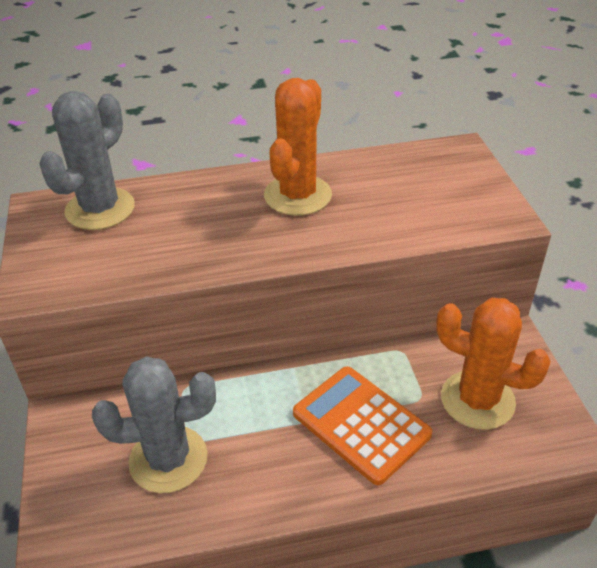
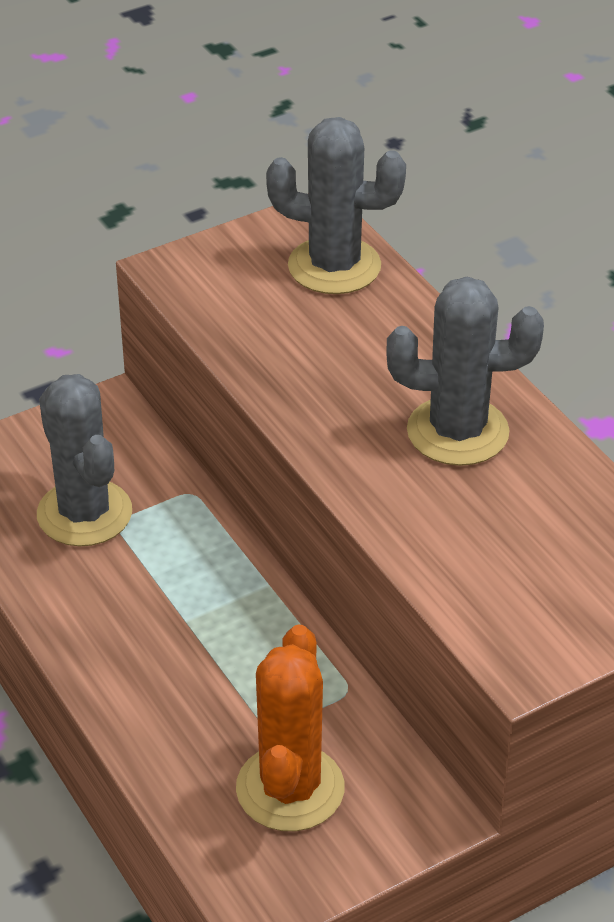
camera: 70 degrees right, 0 degrees up
(297, 195) = (457, 432): orange cactus -> grey cactus
(361, 424) = (200, 673): orange calculator -> none

